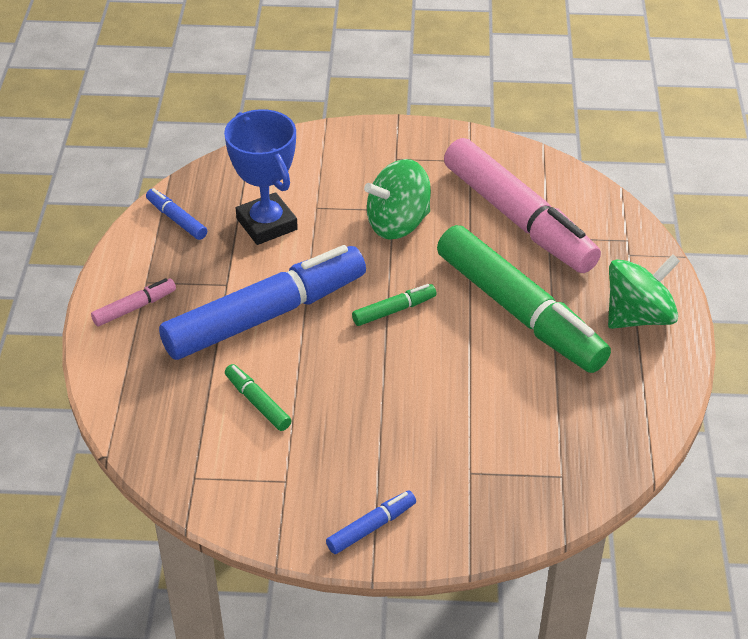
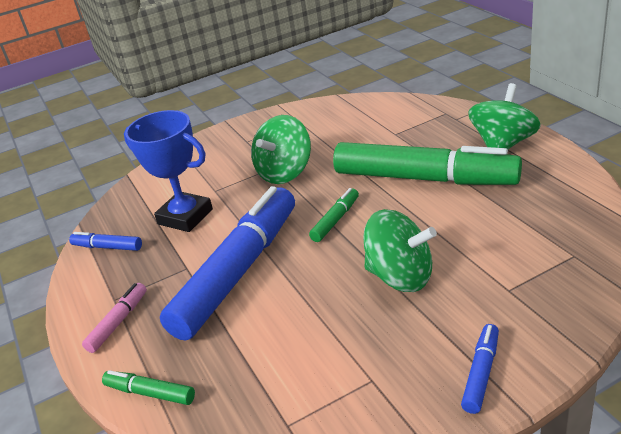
camera: 25 degrees left, 10 degrees down
(257, 402) = (289, 334): green marker -> green marker (150, 393)
(394, 404) = (400, 276): none -> green spinning top
(518, 219) = (364, 133): pink marker -> none

